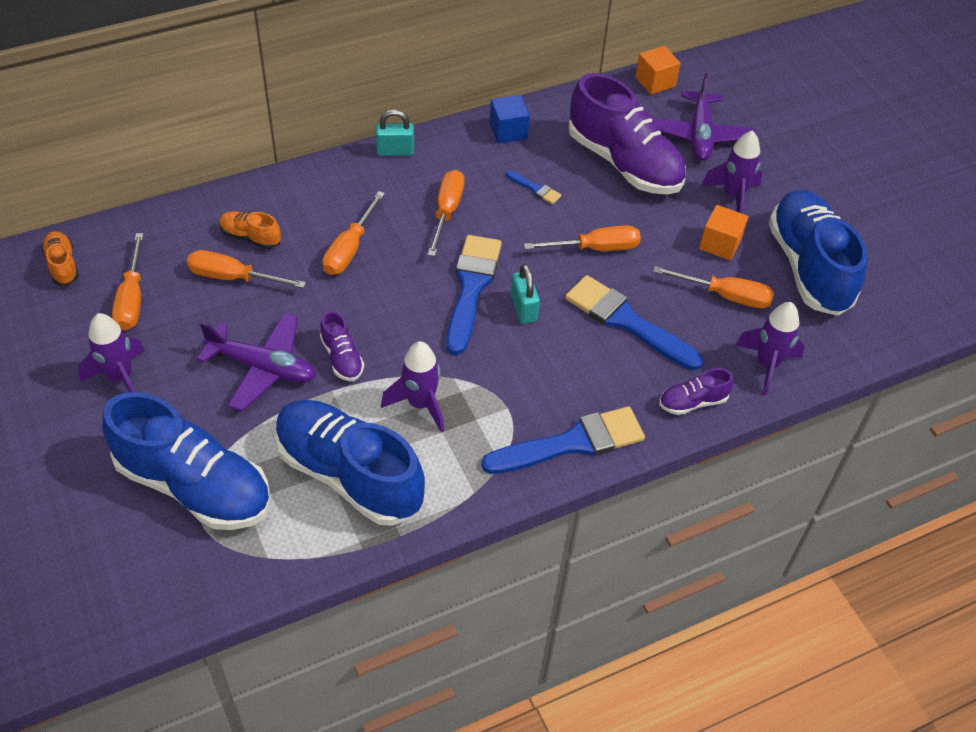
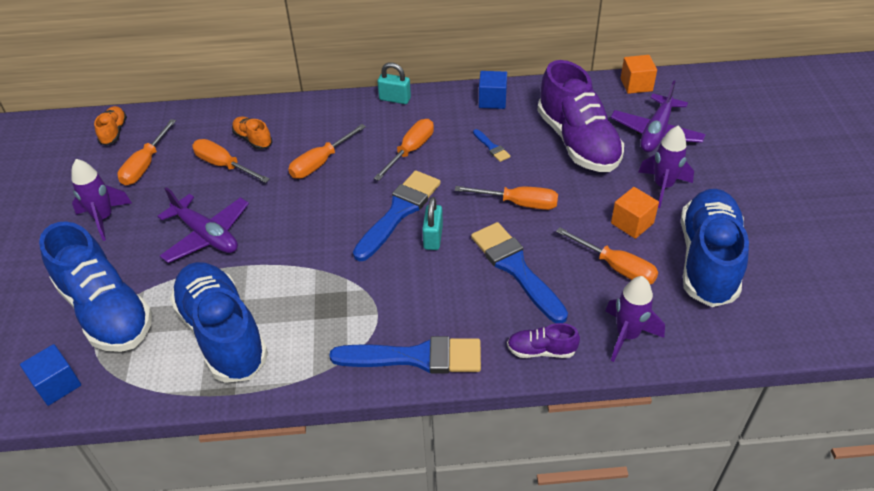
camera: 25 degrees right, 5 degrees down
(189, 584) = (57, 384): none -> blue cube
(342, 358) = (269, 242): purple shoe -> none
(420, 404) = (309, 293): purple rocket -> none

